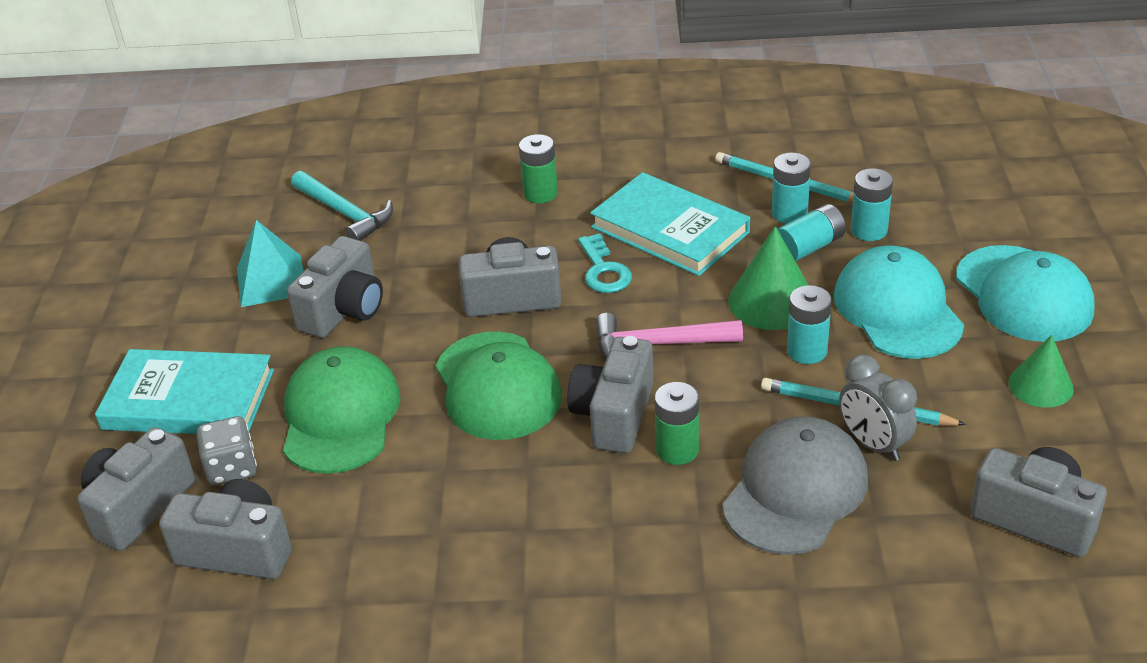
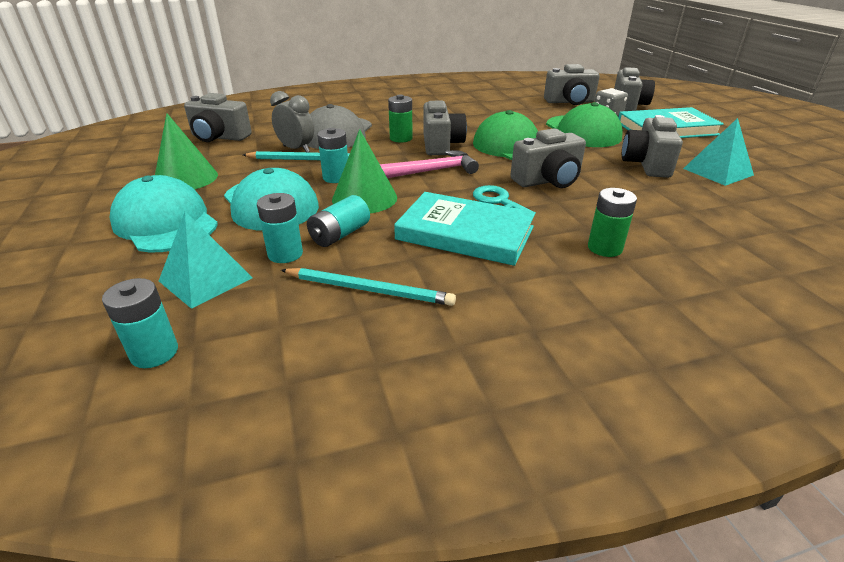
camera: 160 degrees right, 5 degrees down
(345, 213) = (744, 213): turquoise hammer -> none
(789, 213) = (361, 259): turquoise battery -> turquoise battery (154, 353)
(943, 212) = (206, 279): none -> turquoise pyramid
(1040, 385) = (186, 178): green cone -> green cone, size x1.51

